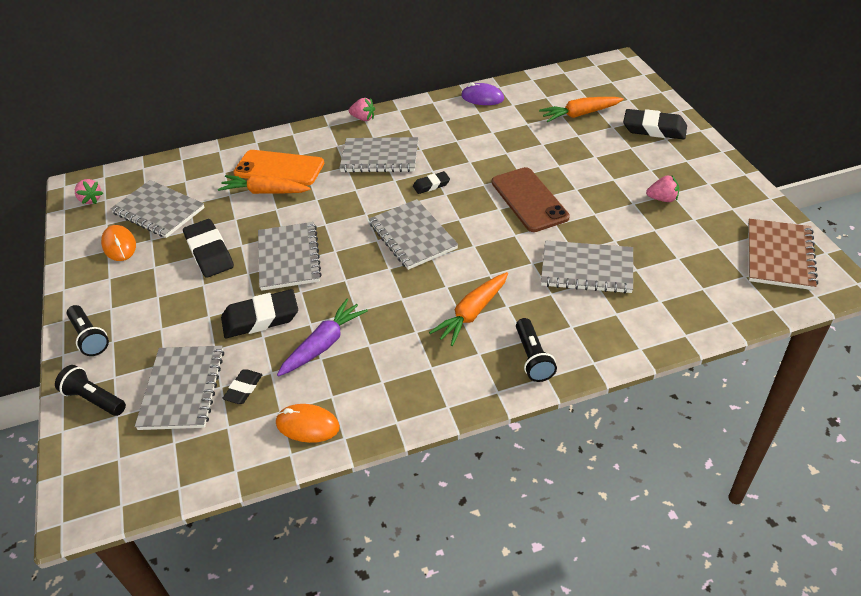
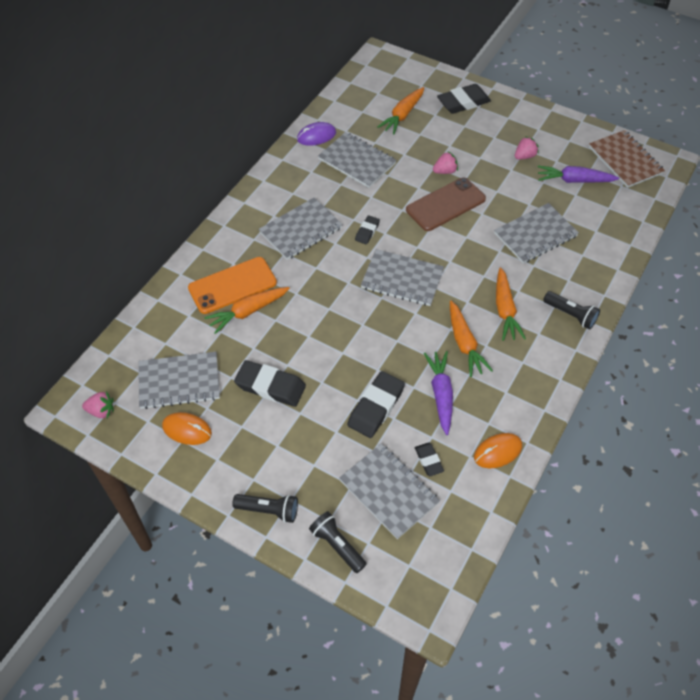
camera: 45 degrees left, 10 degrees up
(94, 399) = (337, 545): black flashlight -> black flashlight turned 60 degrees clockwise
(288, 258) = (336, 351): grey notebook -> grey notebook (357, 161)
(363, 118) = (245, 203): pink strawberry -> pink strawberry (445, 171)
(398, 317) = (464, 343): none -> orange carrot
(529, 200) = (445, 204): brown phone -> brown phone turned 60 degrees counterclockwise
(692, 245) = (574, 180): none -> purple carrot

